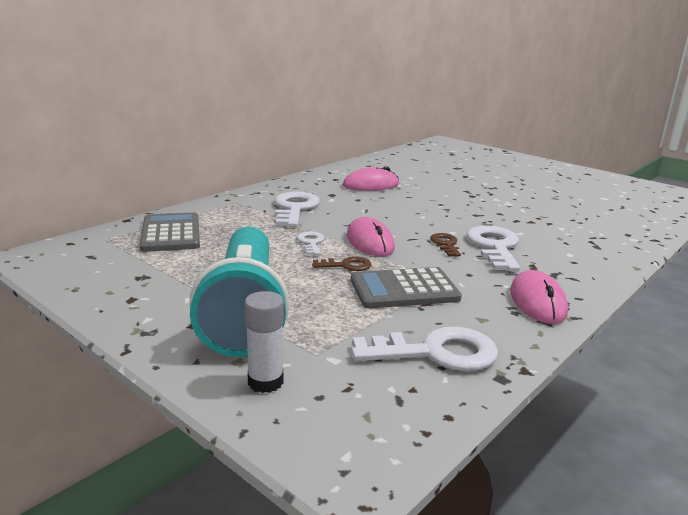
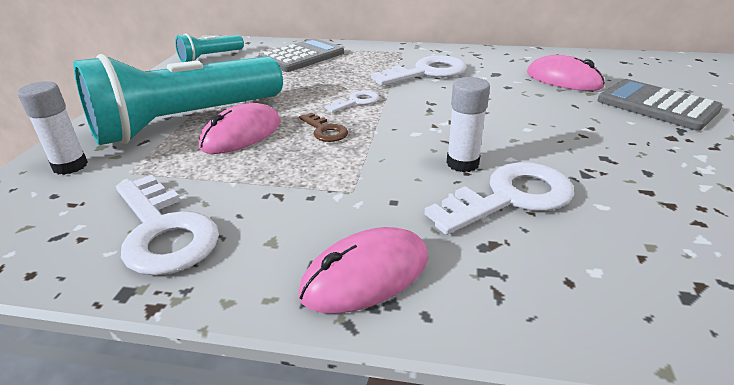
camera: 60 degrees right, 10 degrees up
(79, 268) = (210, 57): none -> turquoise flashlight
(370, 242) = (400, 124): pink mouse -> pink mouse (241, 134)
(404, 289) = (301, 174): grey calculator -> grey calculator (656, 105)
(445, 244) = (462, 163): brown key -> white glue stick

